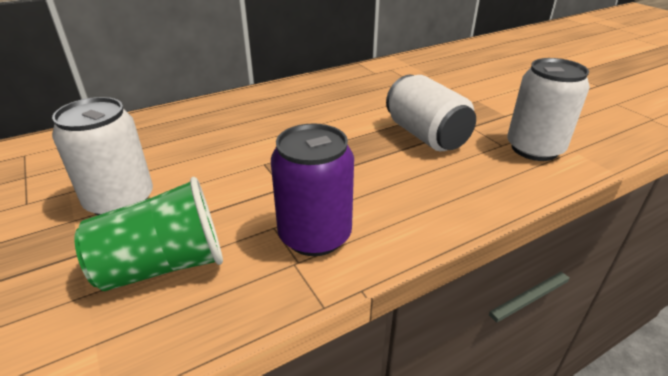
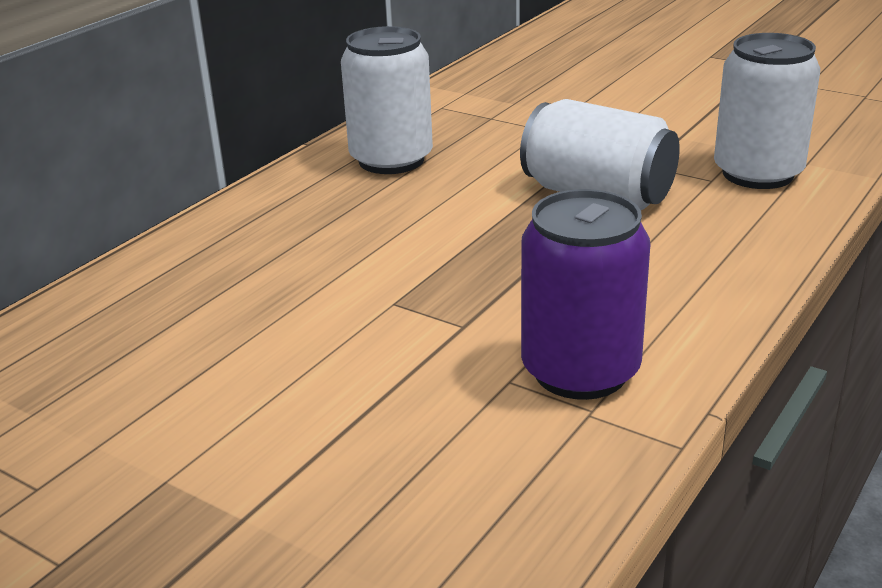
camera: 25 degrees left, 5 degrees down
(120, 201) = (215, 428): white can -> white can (391, 160)
(164, 265) = (404, 483): green cup -> none

